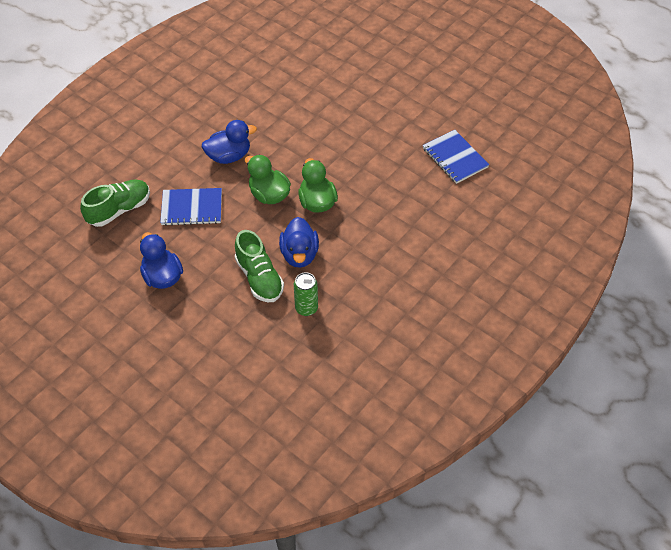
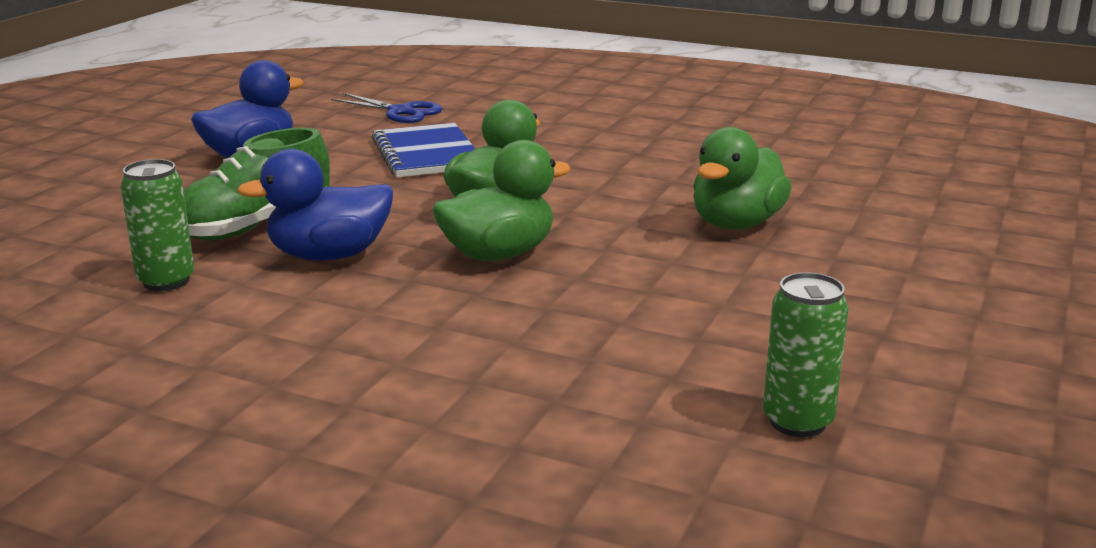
camera: 75 degrees right, 30 degrees down
(119, 210) = (400, 112): green shoe -> blue scissors
(229, 156) = (582, 164): blue duck -> none
(314, 127) = (736, 224): none -> green duck
(455, 158) = (797, 422): blue notebook -> green can

